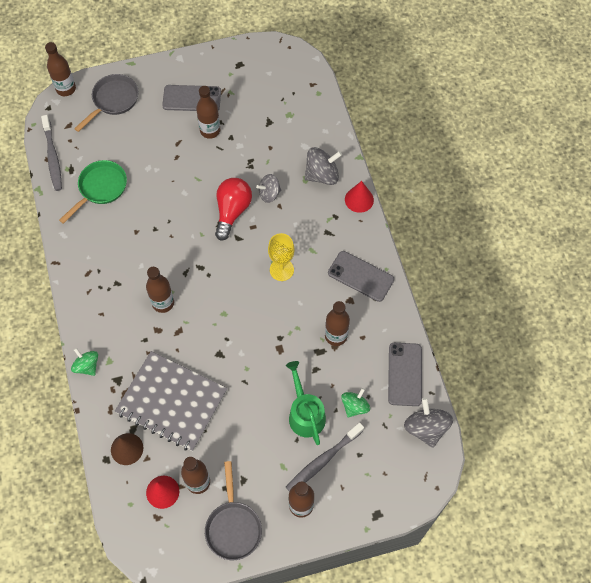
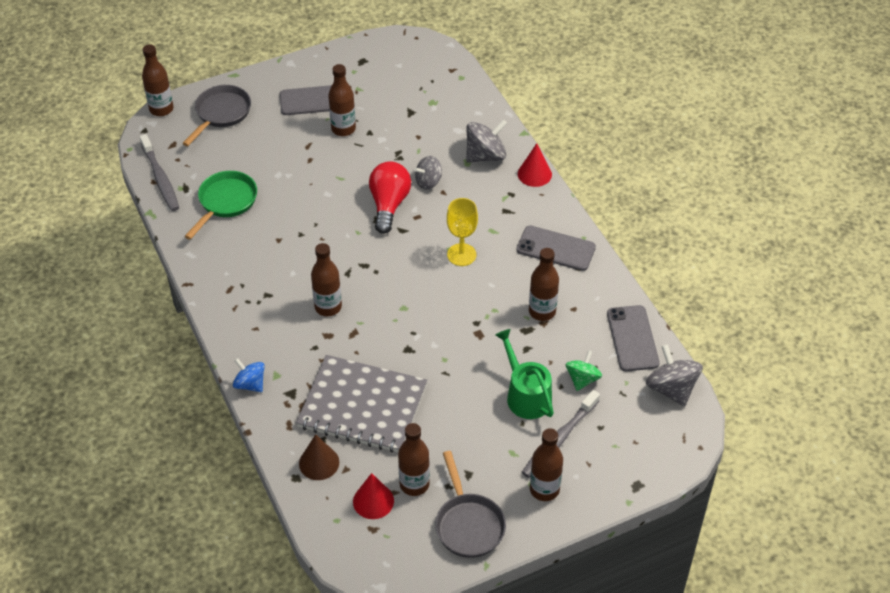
camera: 10 degrees left, 15 degrees down
(87, 366) = (250, 384): green spinning top -> blue spinning top

